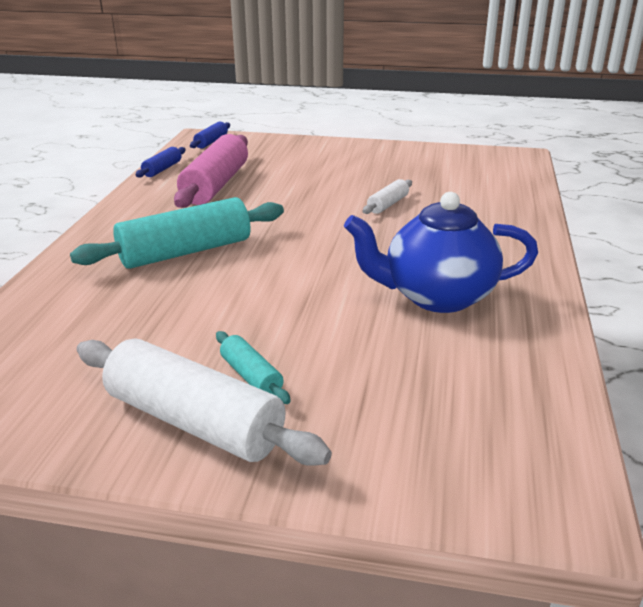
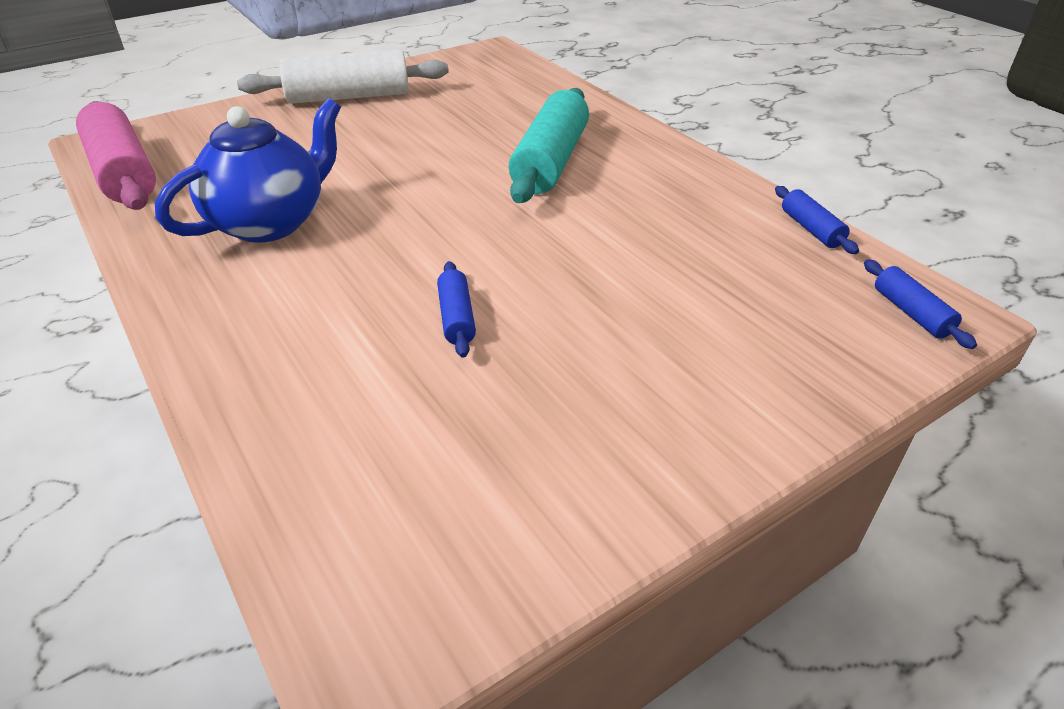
camera: 135 degrees right, 10 degrees up
(216, 185) = (701, 239): pink rolling pin -> pink rolling pin (123, 173)
(251, 376) = (348, 121): turquoise rolling pin -> none
(388, 204) = (456, 318): white rolling pin -> blue rolling pin

